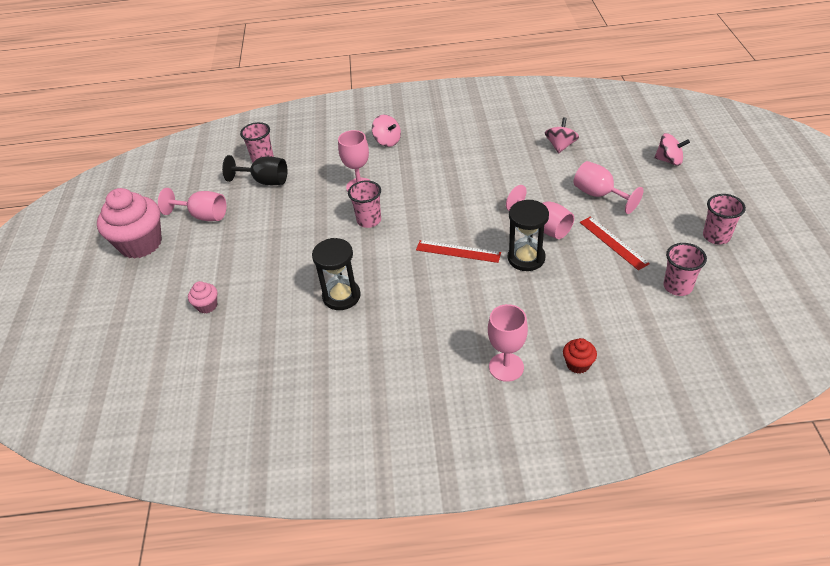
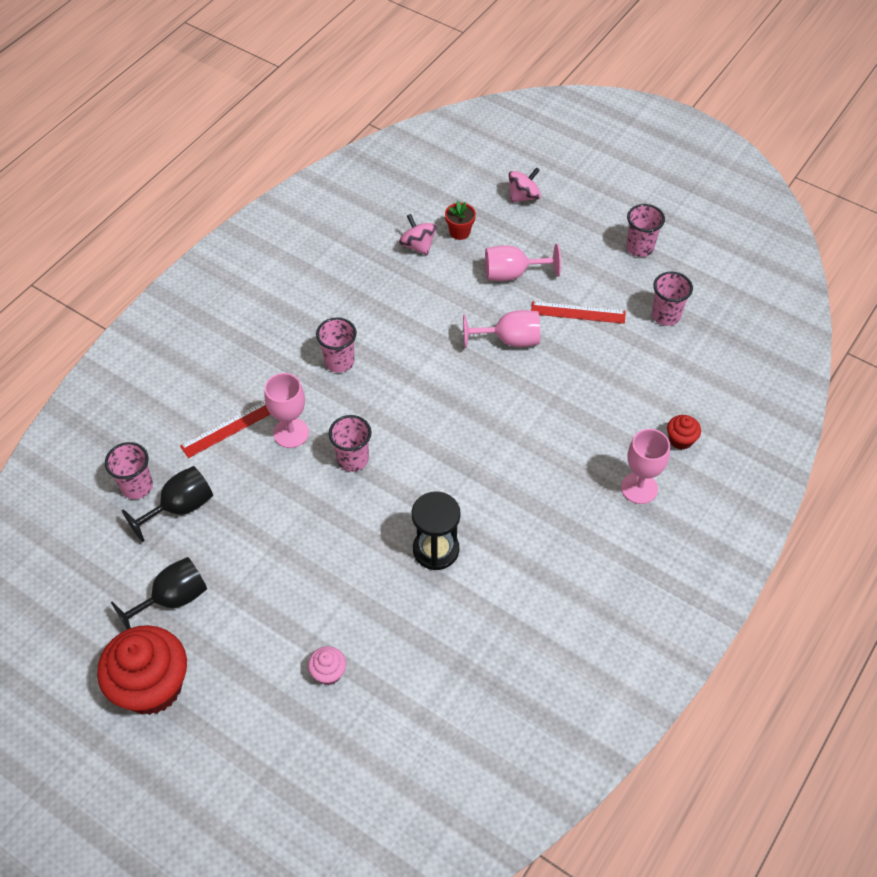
camera: 55 degrees left, 10 degrees up
(141, 244) = (152, 686): pink cupcake -> red cupcake
(203, 216) = (172, 599): pink goblet -> black goblet
(387, 141) = (245, 361): pink spinning top -> none
(432, 172) = (339, 361): none -> pink cup
(458, 251) = (473, 422): red ruler -> red ruler (228, 428)
(526, 258) = (533, 382): black hourglass -> none
(597, 154) = (459, 232): none -> red flower pot

